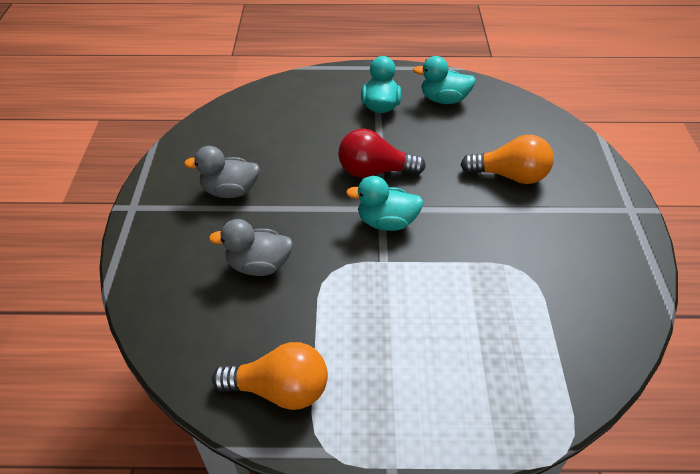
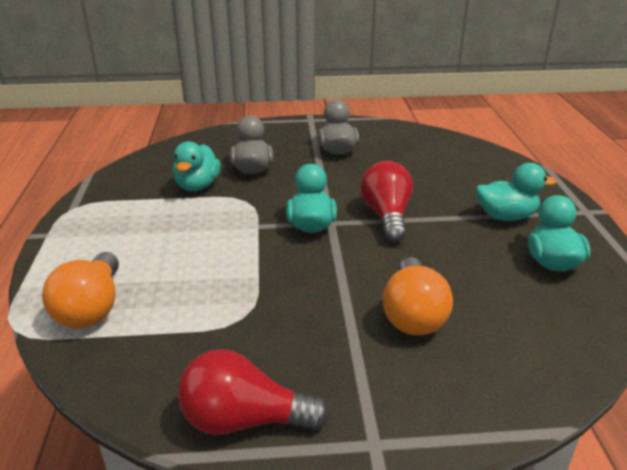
camera: 85 degrees right, 15 degrees down
(279, 389) = (131, 187): orange light bulb -> orange light bulb (92, 308)
(291, 316) = (197, 186): none -> turquoise duck
(630, 270) = (244, 420): none -> red light bulb

